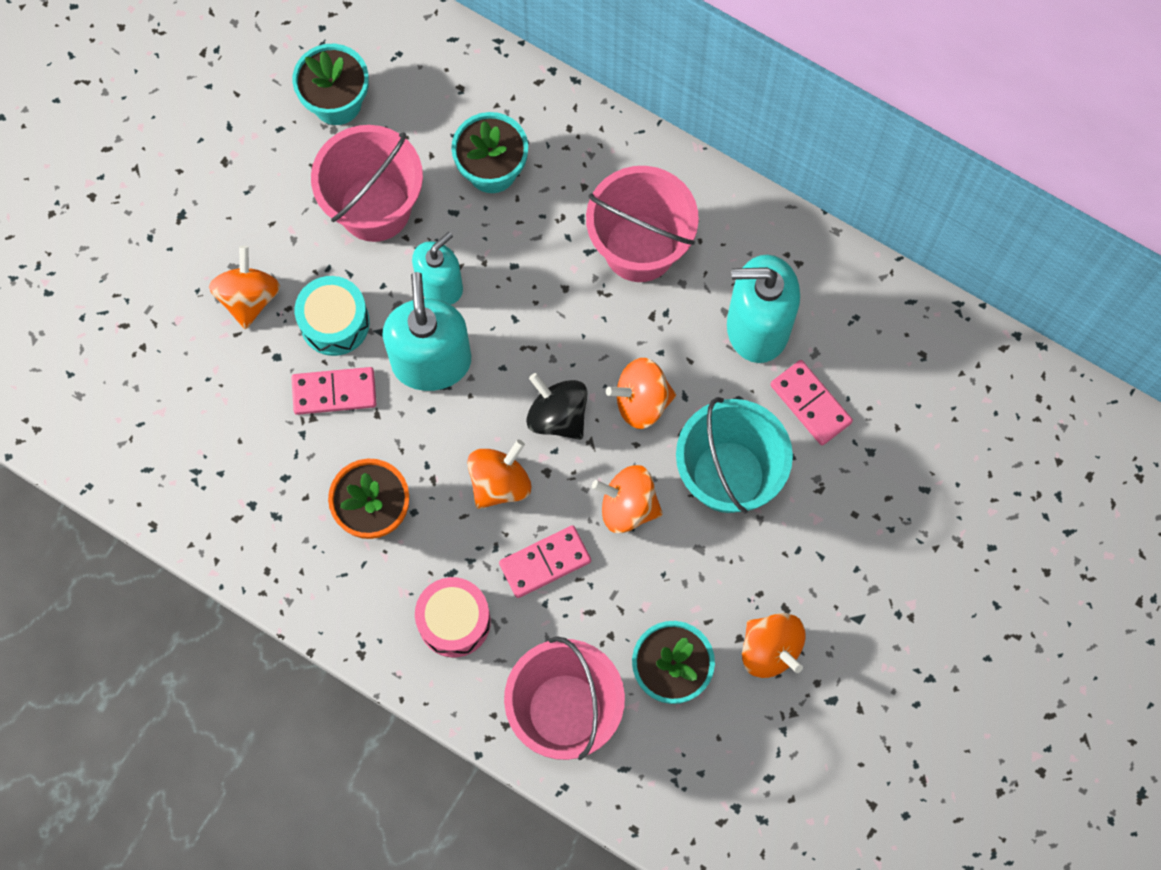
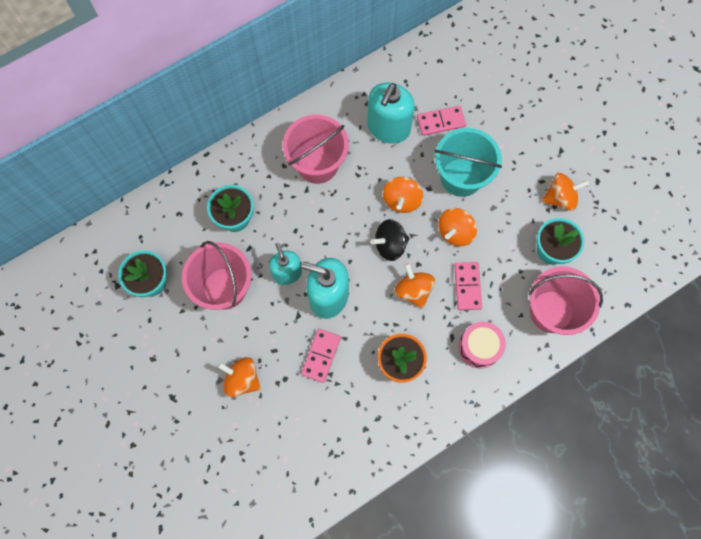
camera: 65 degrees left, 0 degrees up
(334, 322) = (280, 338): turquoise drum -> none

